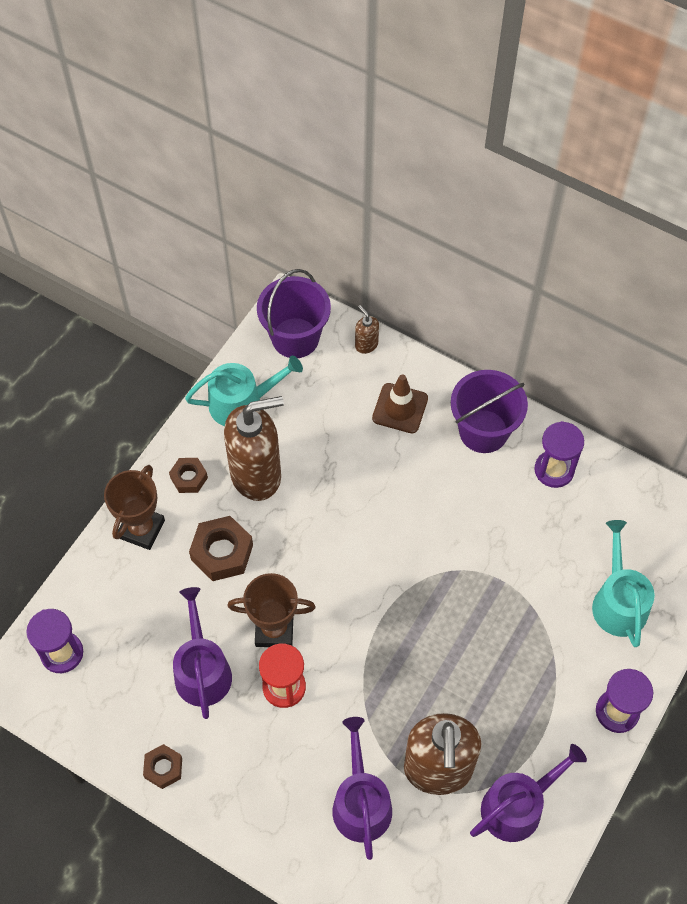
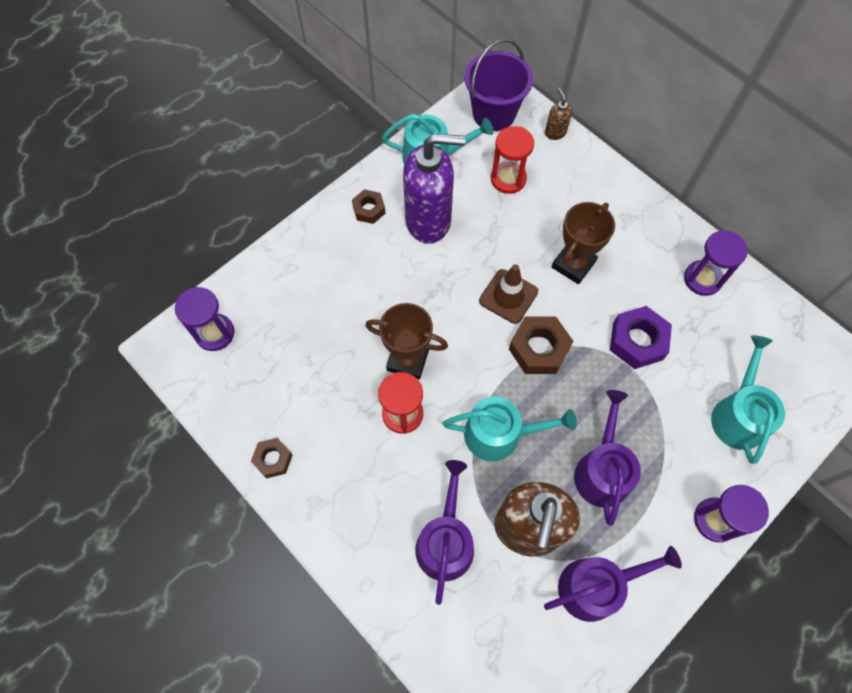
camera: 15 degrees right, 5 degrees up
(141, 529) = (315, 243): brown trophy -> brown trophy (573, 264)
(202, 670) = (333, 379): purple watering can -> purple watering can (602, 470)
(222, 552) = (380, 280): brown nut -> brown nut (539, 349)
(256, 475) = (429, 221): brown soap dispenser -> purple soap dispenser
(329, 408) = (508, 179): none -> red hourglass
(388, 682) = (500, 434): none -> turquoise watering can
(400, 408) = (572, 193): brown traffic cone -> brown traffic cone (508, 296)
(483, 431) = (644, 230): purple bucket -> none
(503, 551) = (637, 341): none -> purple nut

